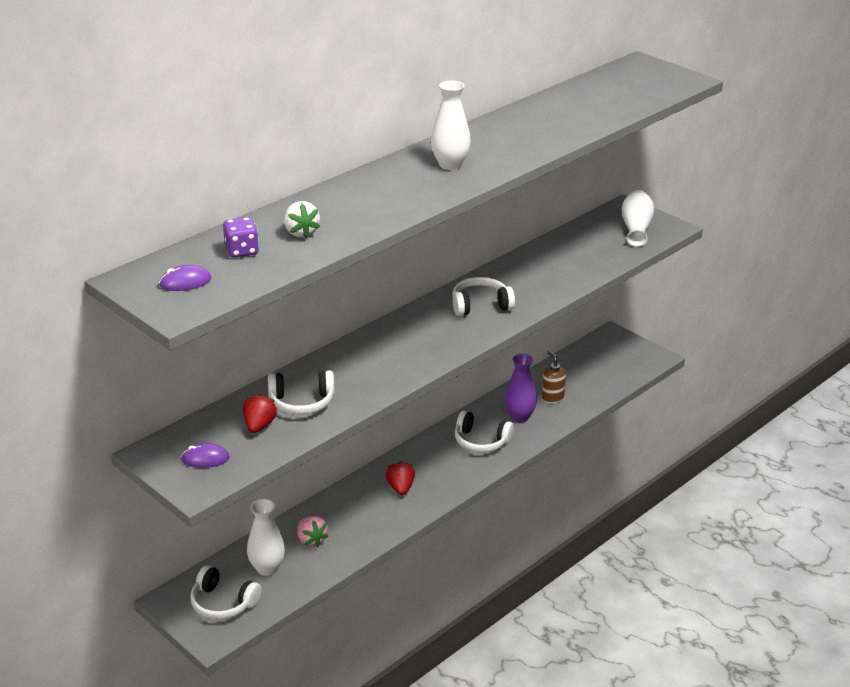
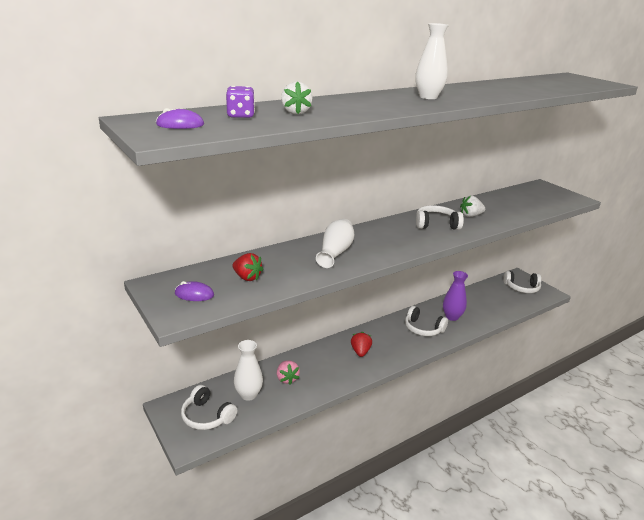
camera: 10 degrees right, 5 degrees down
(259, 426) = (247, 277): red strawberry -> red strawberry turned 105 degrees clockwise
(302, 402) = (286, 266): white headphones -> white headphones (522, 288)
(525, 282) = (470, 215): none -> white strawberry
(552, 398) = (476, 308): brown soap dispenser -> none
(636, 228) = (551, 196): white vase -> white vase (335, 252)

